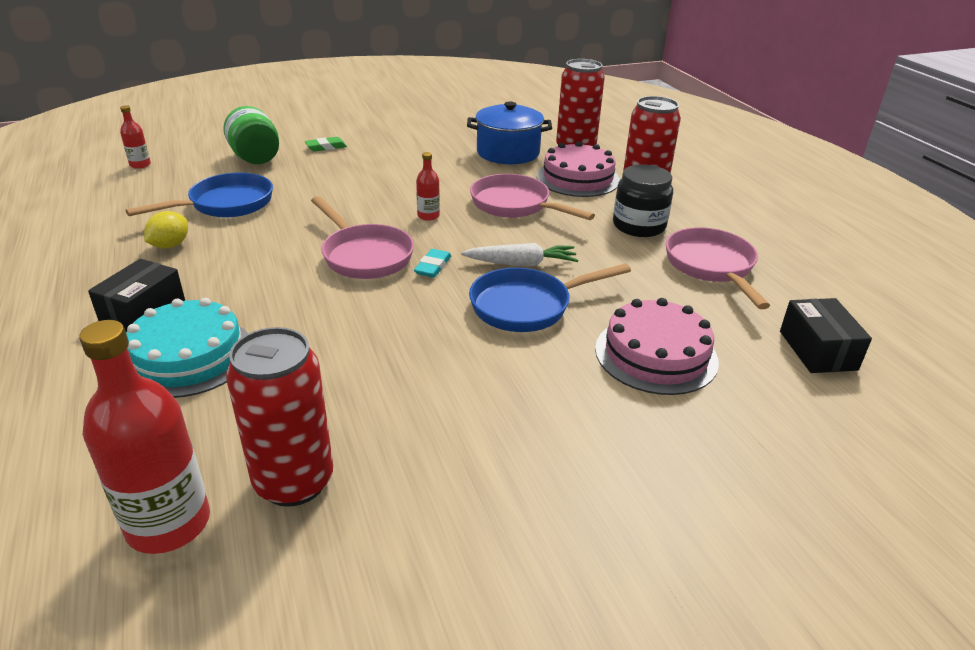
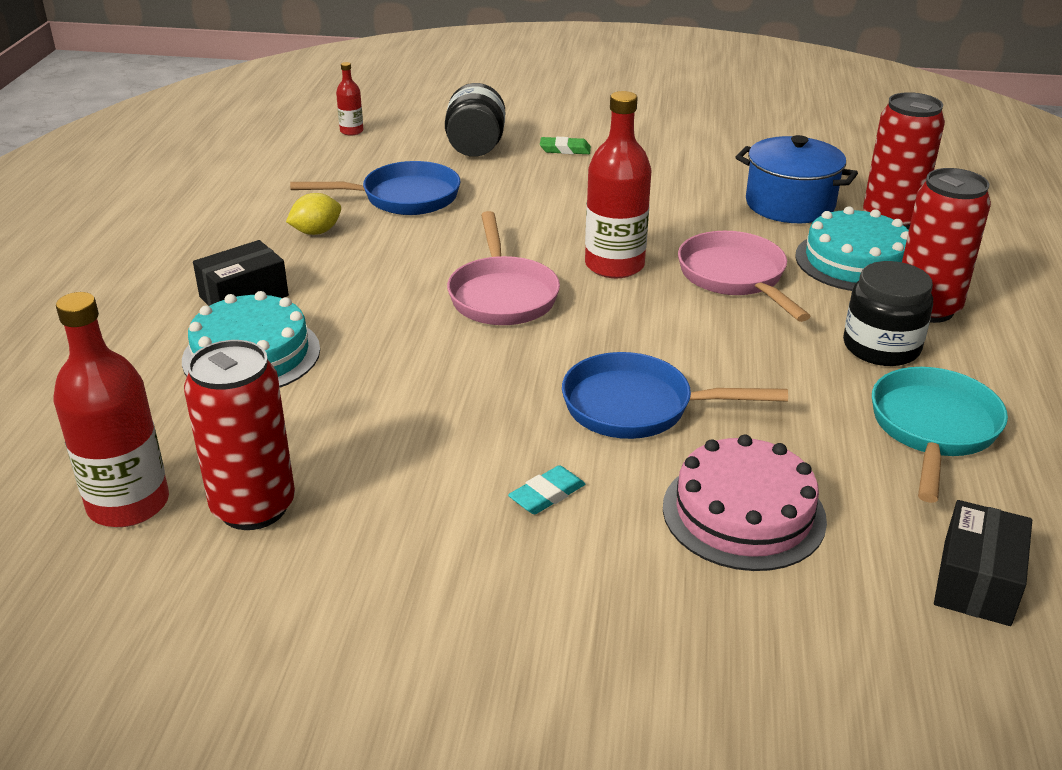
camera: 30 degrees right, 0 degrees up
(255, 158) = (475, 147): green jar -> black jar
(428, 216) = (614, 265): red bottle -> red bottle, size x2.07
(433, 266) = (568, 329): turquoise eraser -> turquoise eraser (547, 495)
(521, 264) = (676, 354): white carrot -> none
(578, 178) = (855, 261): pink cake -> turquoise cake
(711, 267) = (932, 429): pink pan -> turquoise pan

